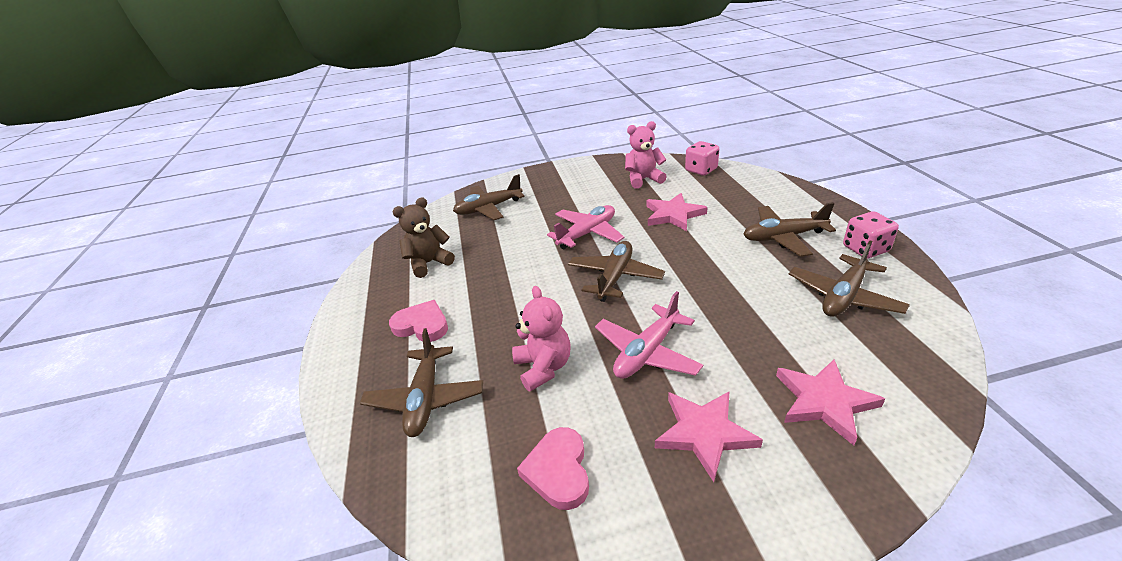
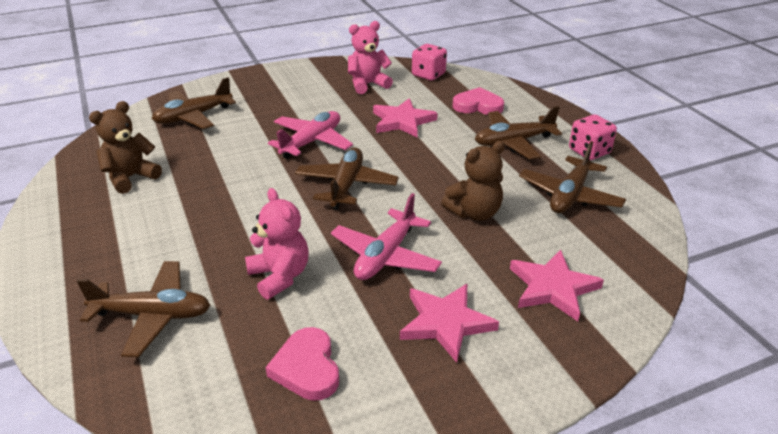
camera: 15 degrees left, 0 degrees up
(422, 325) = (134, 243): pink heart -> pink heart (478, 105)
(425, 398) = (152, 315): brown plane -> brown plane turned 75 degrees counterclockwise
(740, 311) = (474, 213): none -> brown teddy bear

